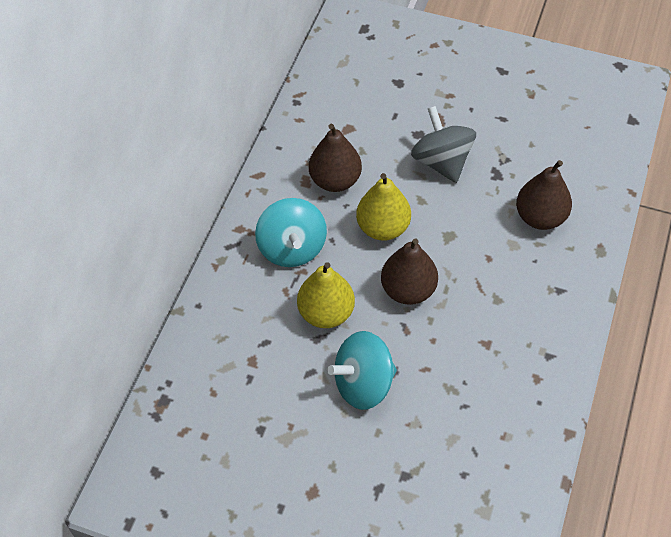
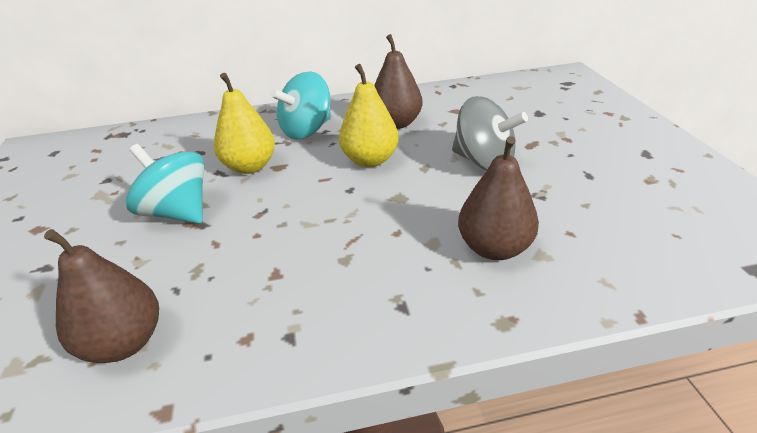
camera: 60 degrees right, 20 degrees down
(408, 290) = (309, 198): brown pear -> brown pear (124, 343)
(441, 162) = (484, 162): grey spinning top -> grey spinning top turned 90 degrees clockwise

